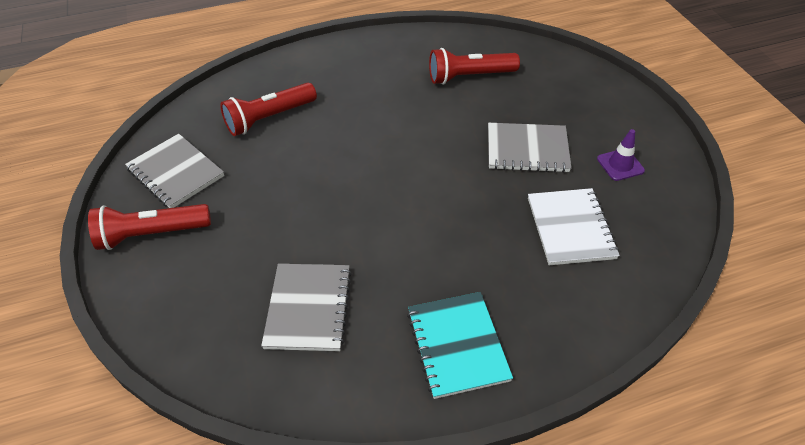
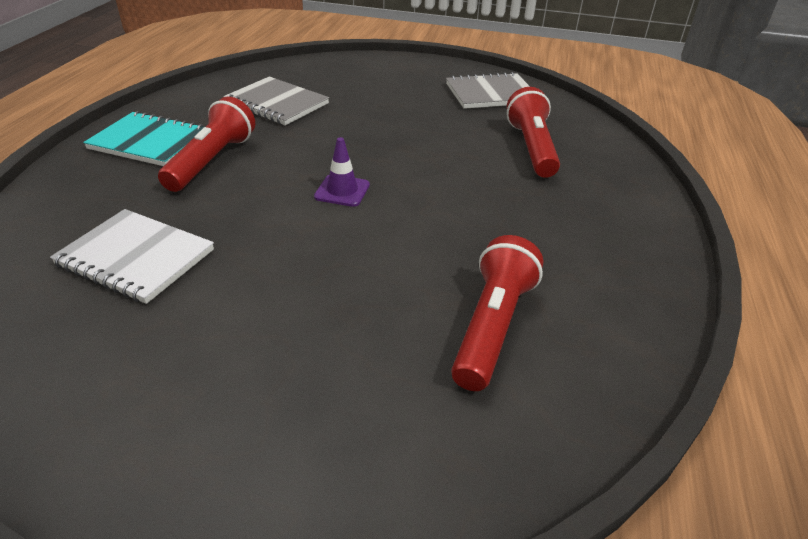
camera: 120 degrees right, 10 degrees down
(152, 234) = (427, 74): red flashlight -> red flashlight (212, 161)
(527, 149) = (282, 296): grey notebook -> none
(620, 165) = (138, 372): purple traffic cone -> purple traffic cone (342, 191)

